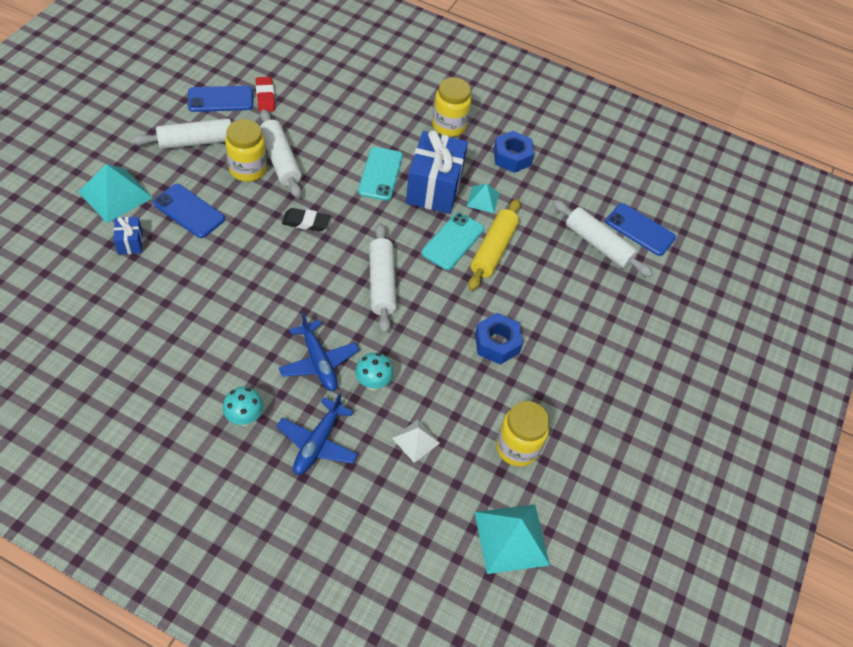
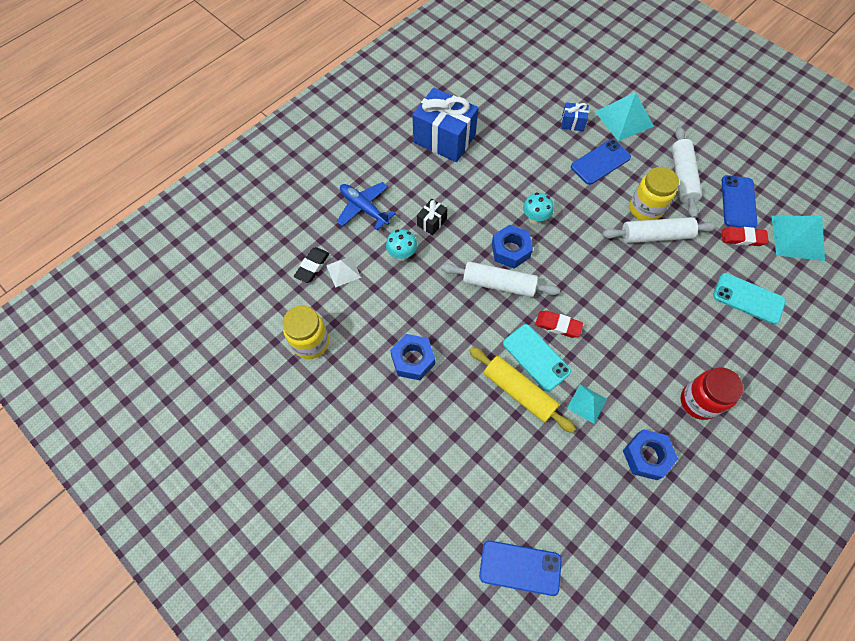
camera: 115 degrees right, 10 degrees up
(245, 418) = (398, 169): turquoise mushroom -> turquoise mushroom (535, 218)
(306, 222) = (577, 241): black eraser -> black eraser (312, 266)
(319, 362) = (432, 222): blue plane -> black gift
(335, 279) = (510, 250): none -> blue nut
(380, 174) = (631, 315): turquoise phone -> turquoise phone (748, 298)
(412, 228) = (558, 325): none -> red eraser
(434, 188) = (607, 360): blue gift -> blue gift (444, 139)
(449, 126) = (698, 401): yellow jar -> red jar
(511, 538) = (242, 313): turquoise pyramid -> turquoise pyramid (797, 237)
(598, 244) = (507, 506): white rolling pin -> none
(640, 230) = (520, 567): blue phone -> blue phone turned 45 degrees clockwise

